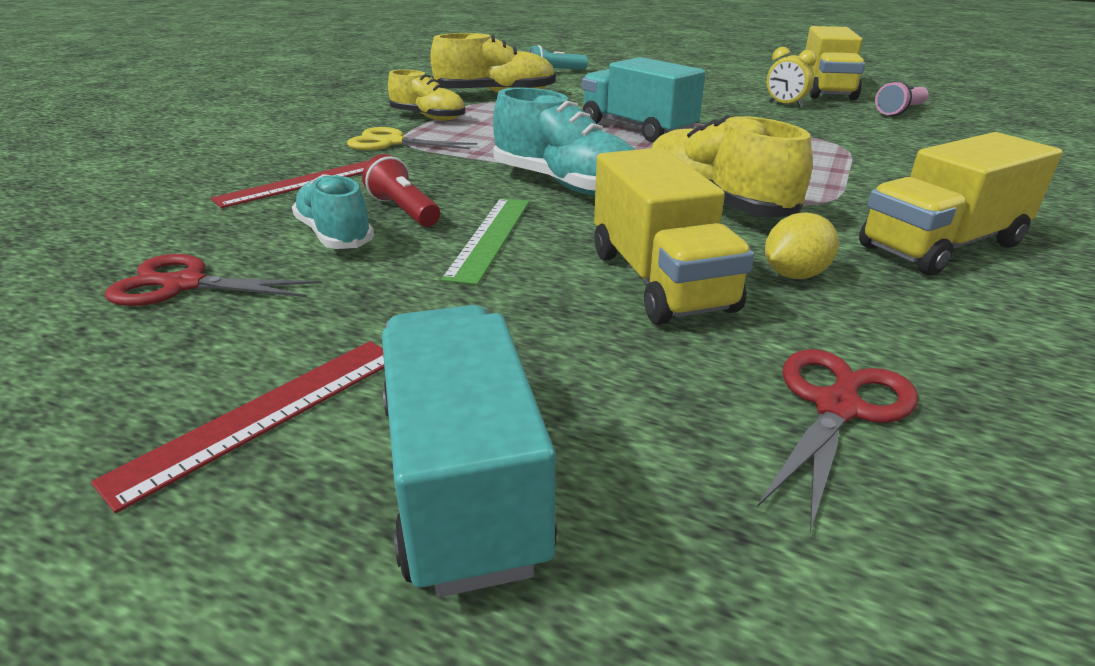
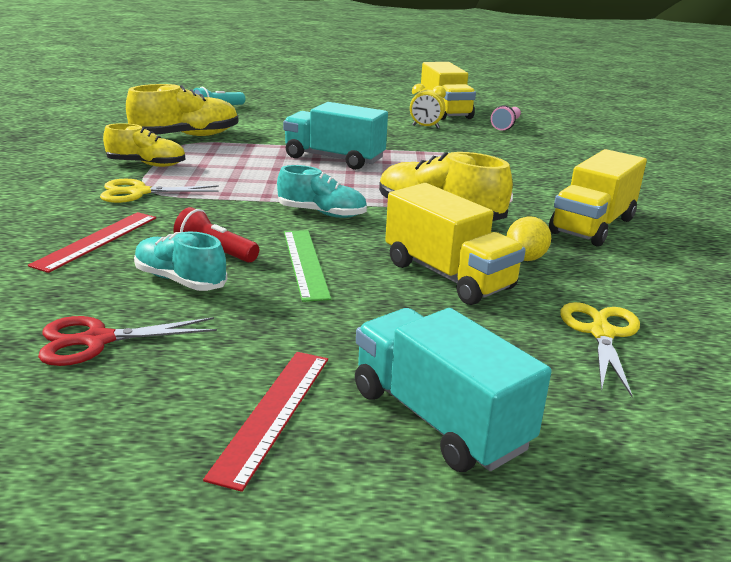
camera: 25 degrees left, 5 degrees down
(565, 185) = (322, 213): turquoise shoe -> turquoise shoe, size x0.66
(837, 406) = (601, 332): red scissors -> yellow scissors

